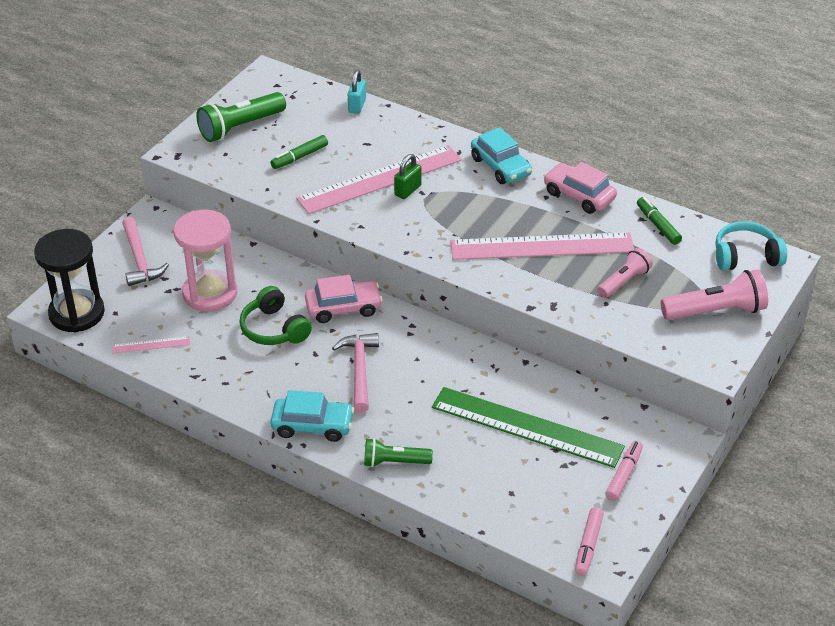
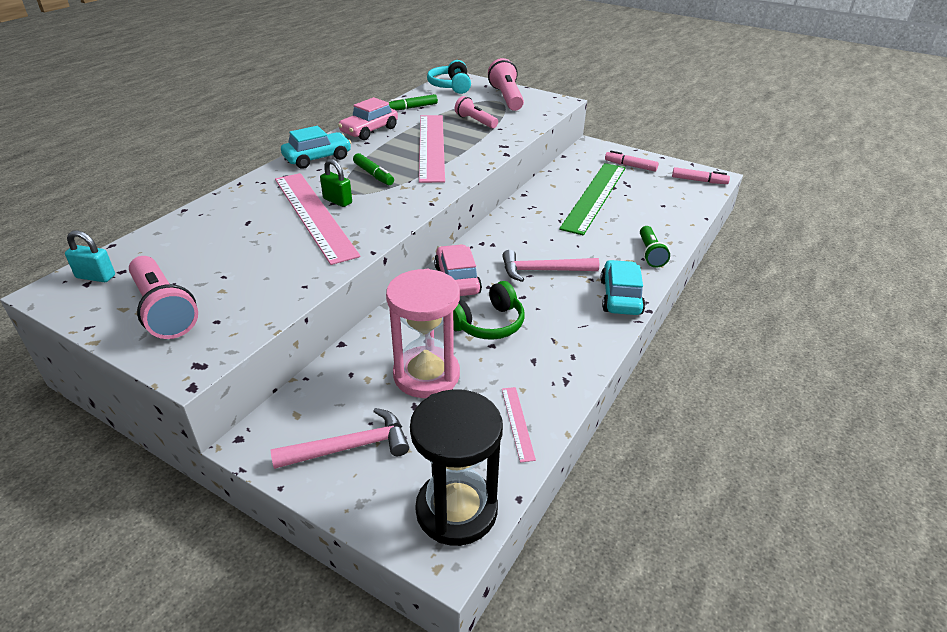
camera: 90 degrees left, 5 degrees down
(240, 127) = (164, 310): green flashlight -> pink flashlight
(299, 157) = (252, 264): green marker -> green marker (373, 175)
(357, 106) = (173, 227): turquoise padlock -> turquoise padlock (96, 276)

